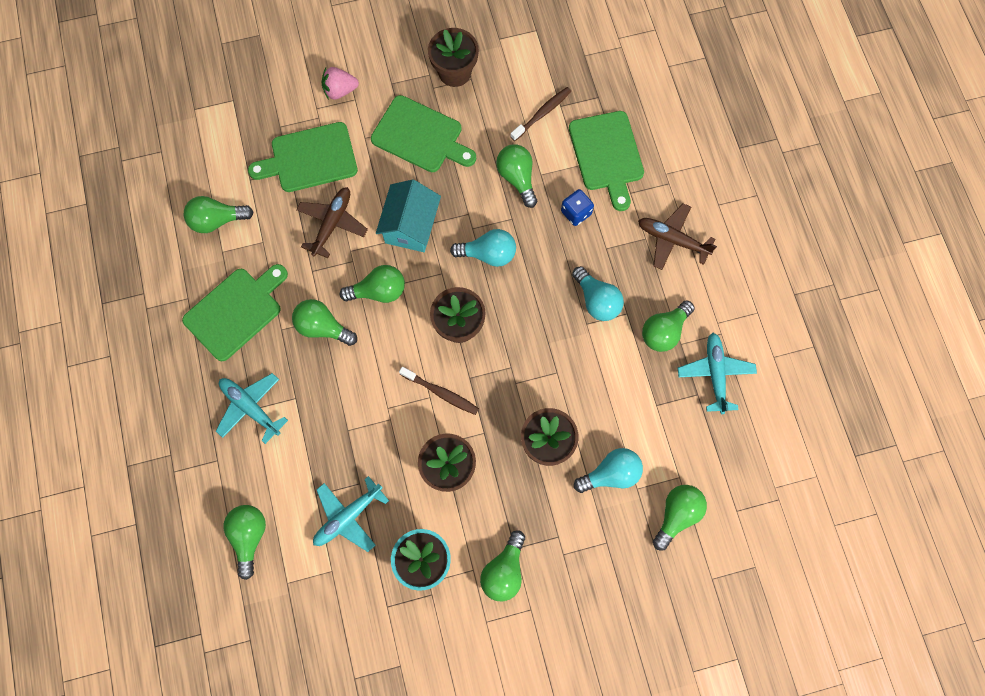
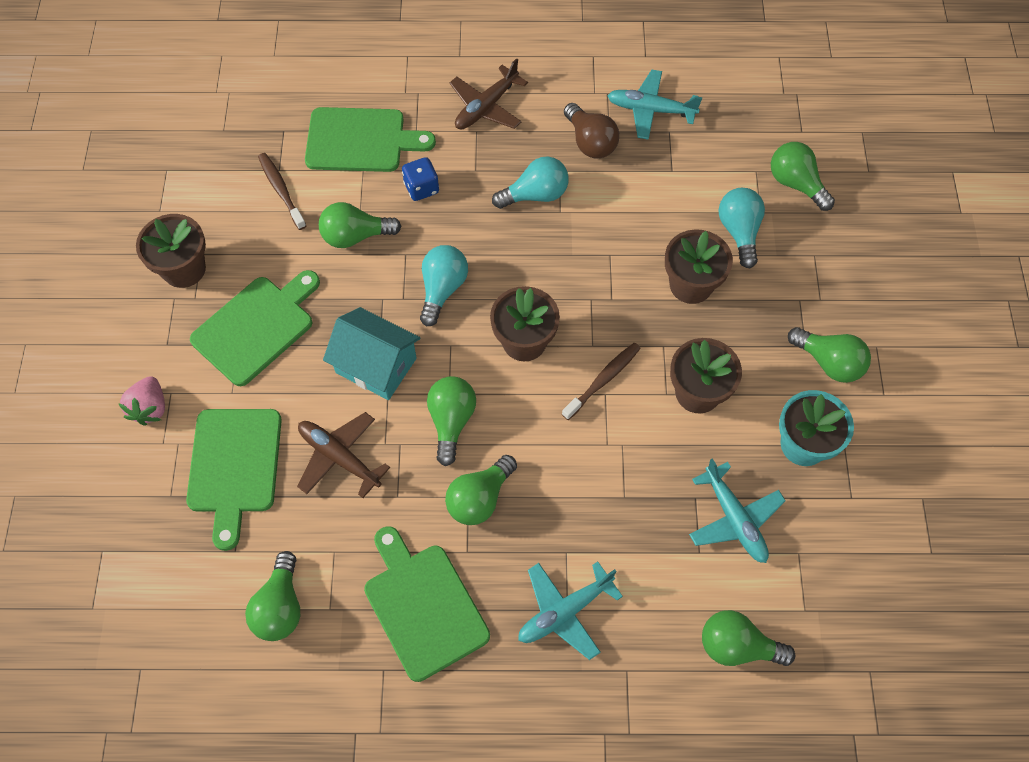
camera: 75 degrees left, 10 degrees down
(664, 331) = (590, 142): green light bulb -> brown light bulb

